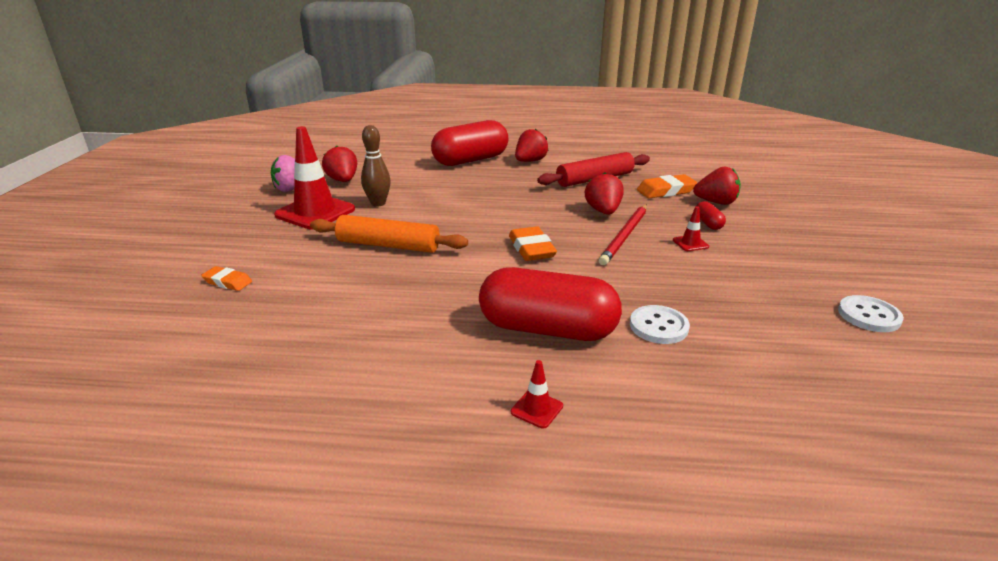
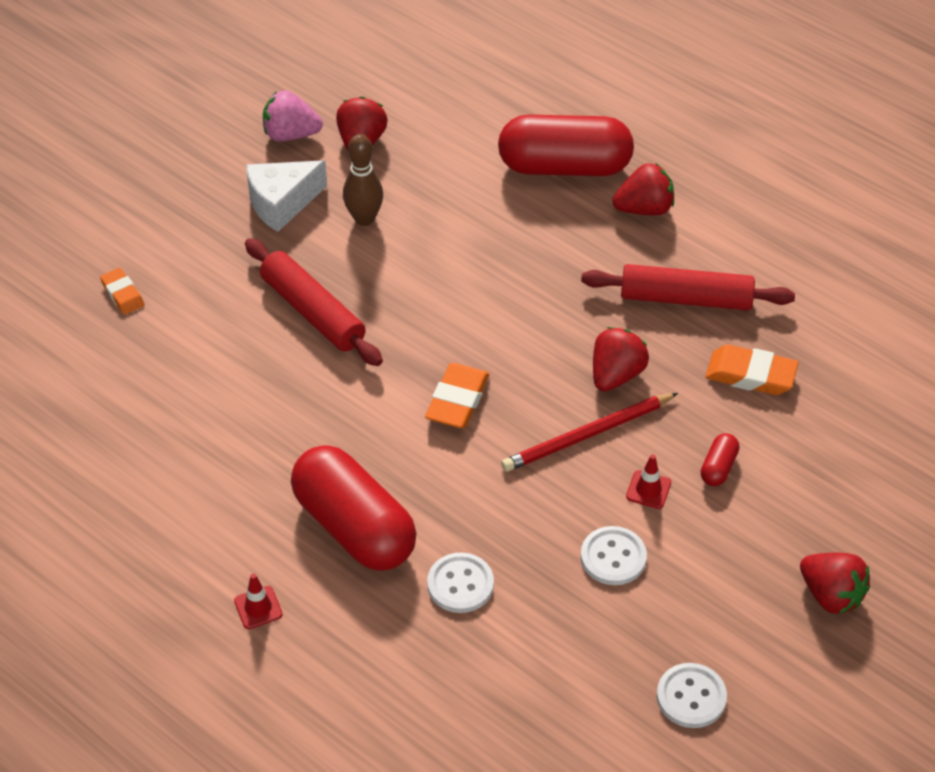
camera: 35 degrees right, 20 degrees up
(315, 212) = (282, 203): red traffic cone -> white cheese
(388, 245) = (313, 312): orange rolling pin -> red rolling pin
(716, 202) = (787, 434): red strawberry -> red strawberry (831, 595)
(720, 276) = (613, 557): none -> white button

